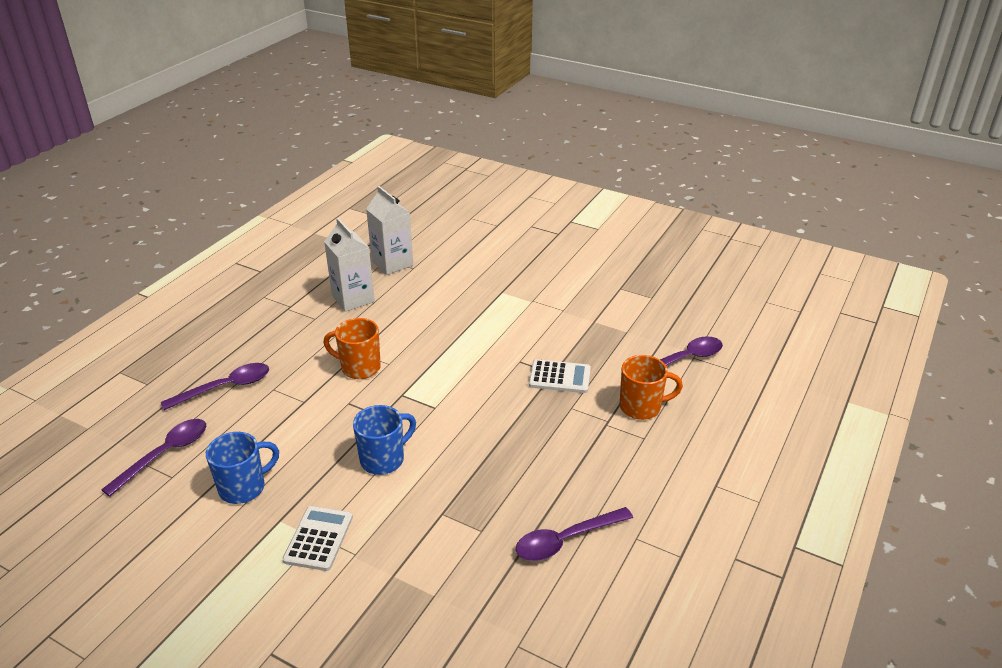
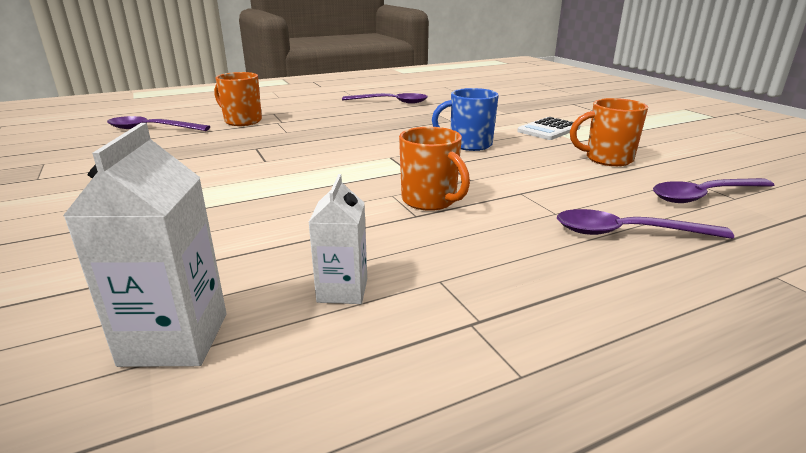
camera: 145 degrees left, 10 degrees down
(244, 487) = (607, 159): blue mug -> orange mug
(353, 299) = (342, 290): white carton -> white carton, size x0.64
(559, 377) = (257, 144): white calculator -> none

